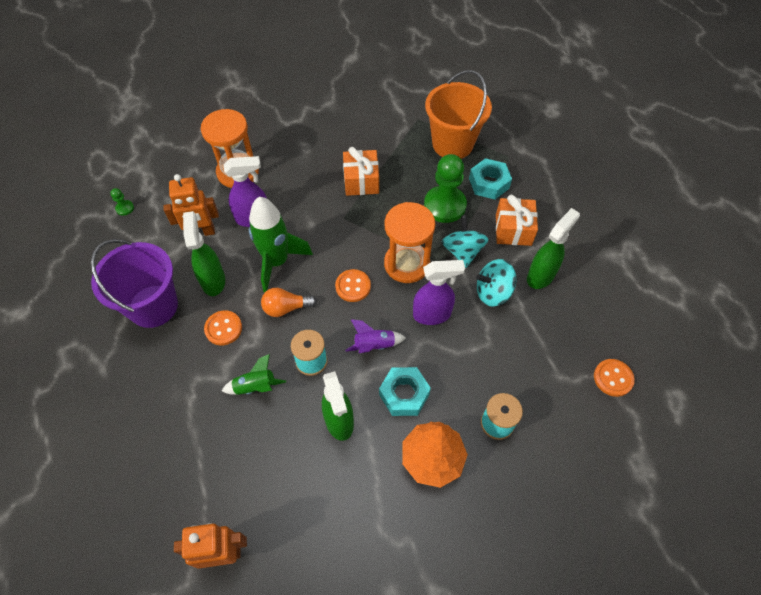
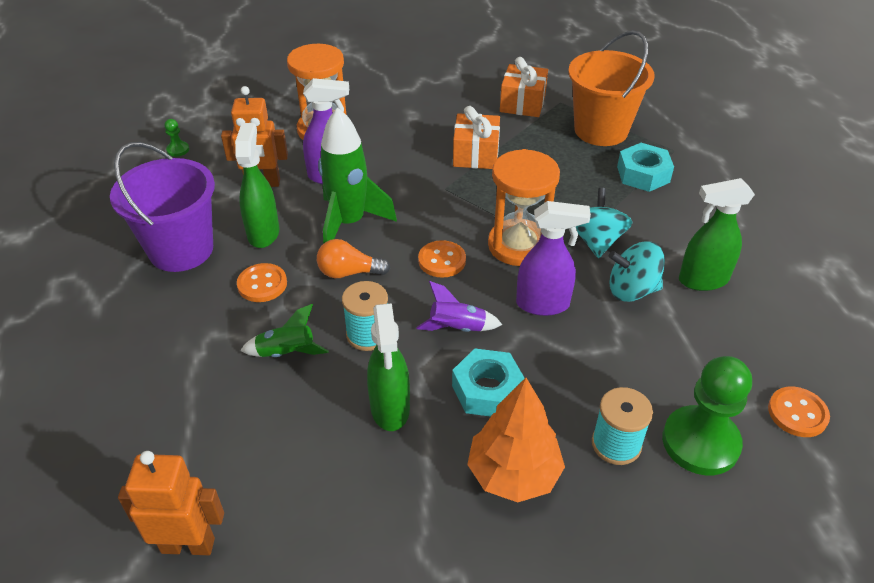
camera: 10 degrees right, 15 degrees down
(444, 205) = (580, 190): green pawn -> green pawn (700, 442)
(513, 230) = (669, 226): orange gift -> orange gift (522, 103)
(541, 276) = (702, 280): green spray bottle -> green spray bottle turned 150 degrees counterclockwise

